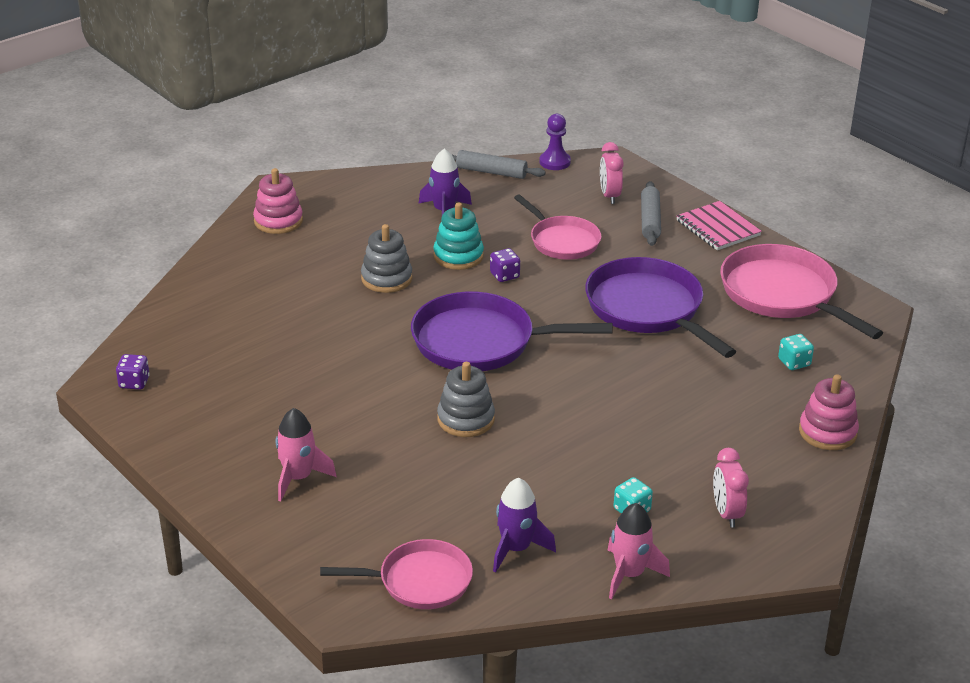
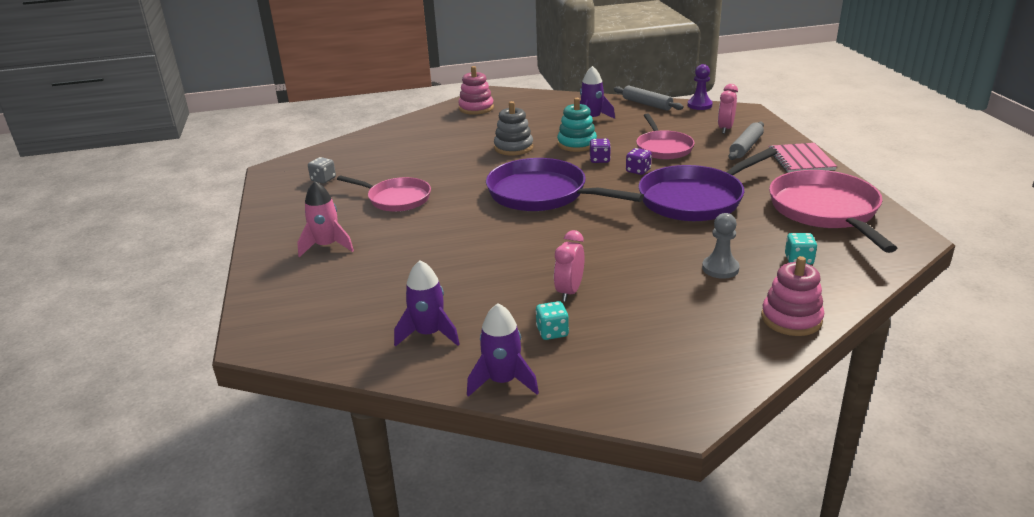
camera: 30 degrees right, 5 degrees down
(134, 382) = (293, 172): purple dice -> purple dice (638, 171)
(189, 384) = (323, 179): none -> grey dice
(419, 581) = (332, 335): pink pan -> pink pan (396, 199)
(466, 419) = (482, 238): grey stacking toy -> none
(629, 574) = (503, 381): pink rocket -> purple rocket
(648, 309) = (695, 199): purple pan -> purple pan turned 120 degrees counterclockwise
(726, 513) = (636, 358): pink clock -> pink clock (569, 291)
(731, 393) = (720, 268): none -> grey pawn

